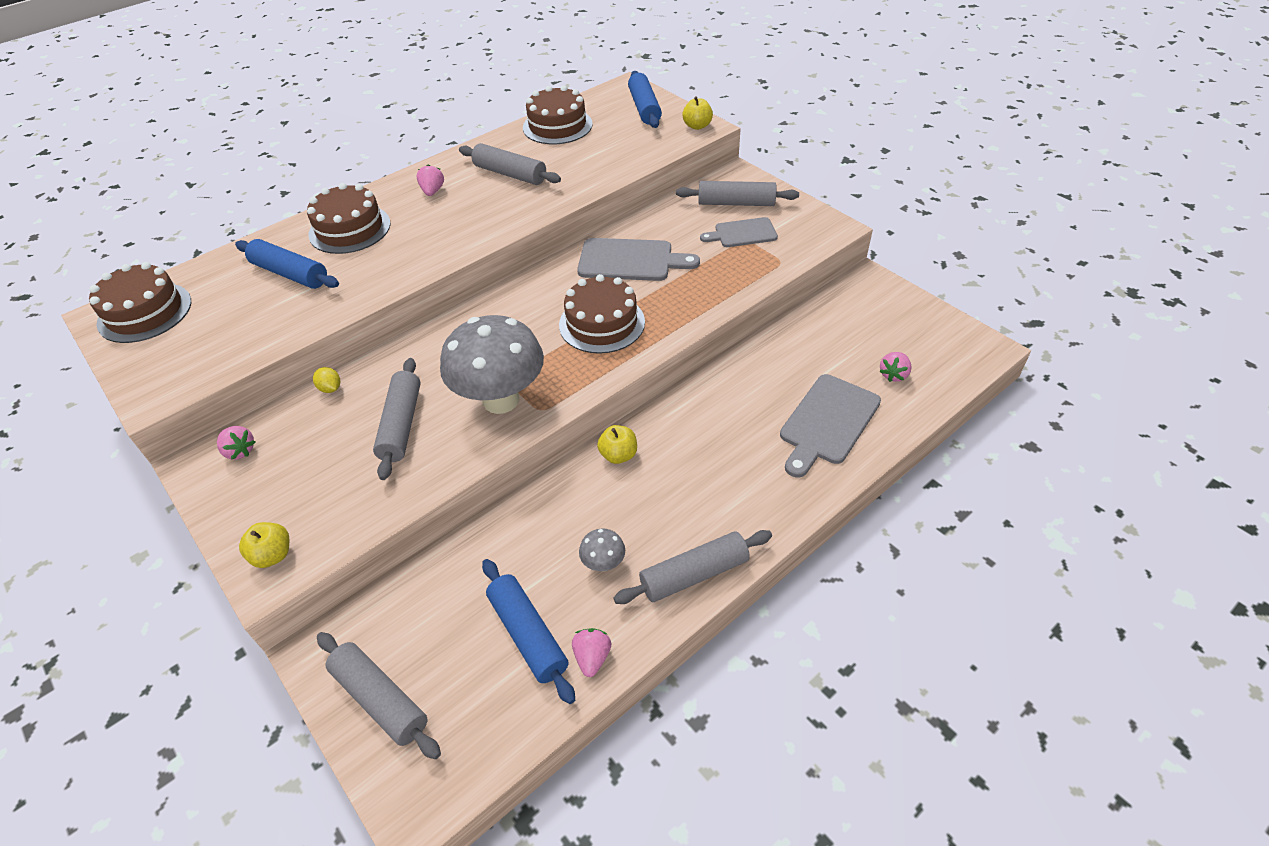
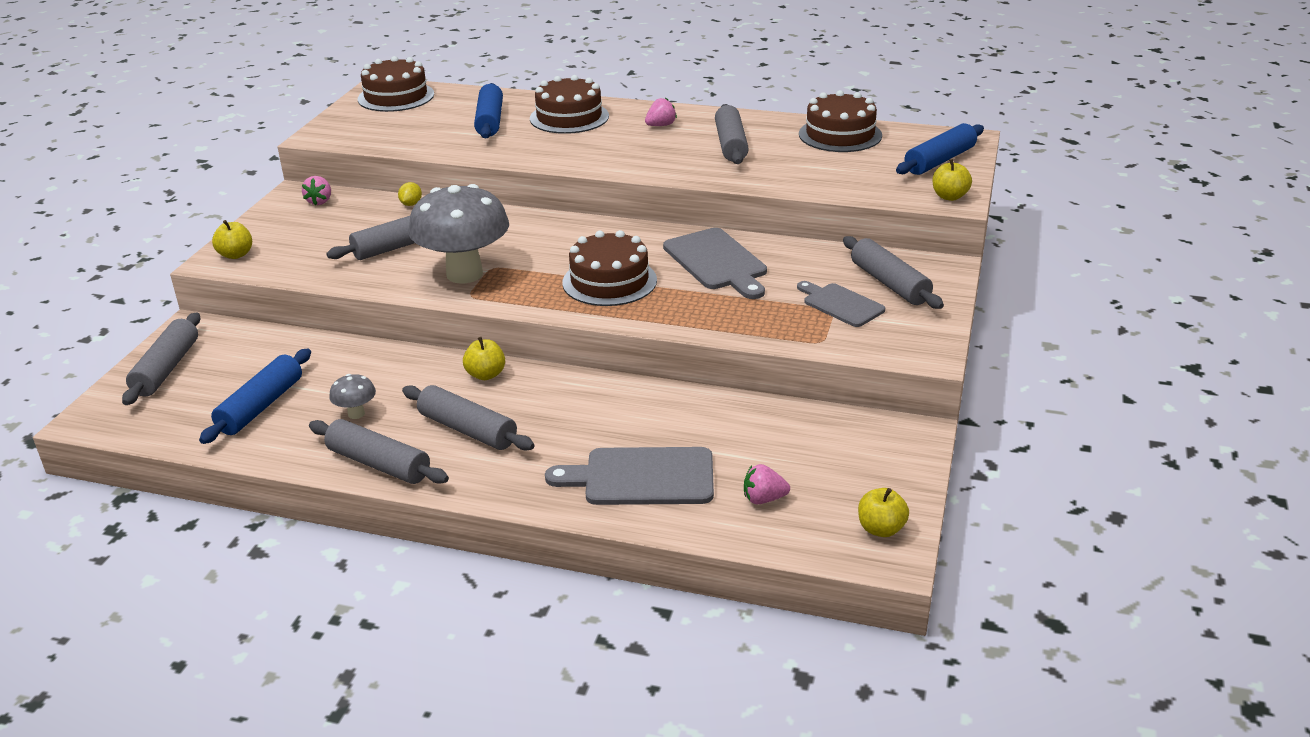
camera: 55 degrees right, 15 degrees down
(592, 657) = (258, 444): pink strawberry -> none
(689, 497) = (468, 430): none -> grey rolling pin
(957, 339) = (881, 529): none -> yellow apple

